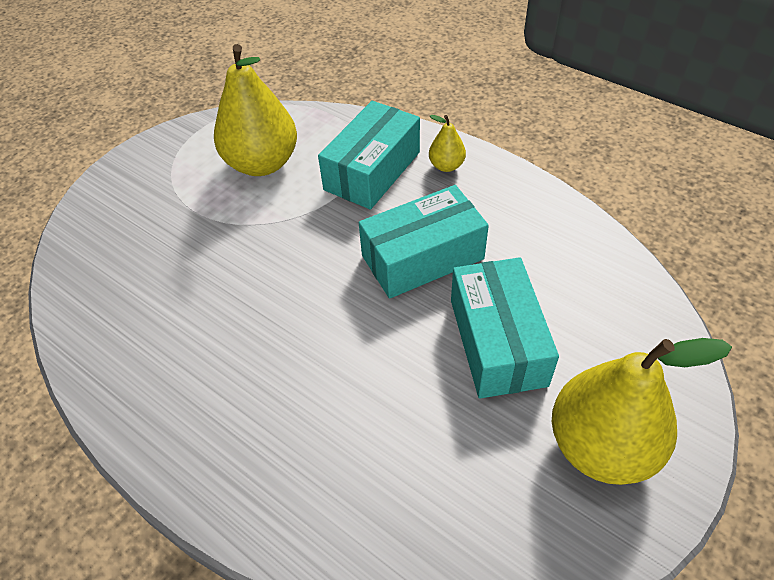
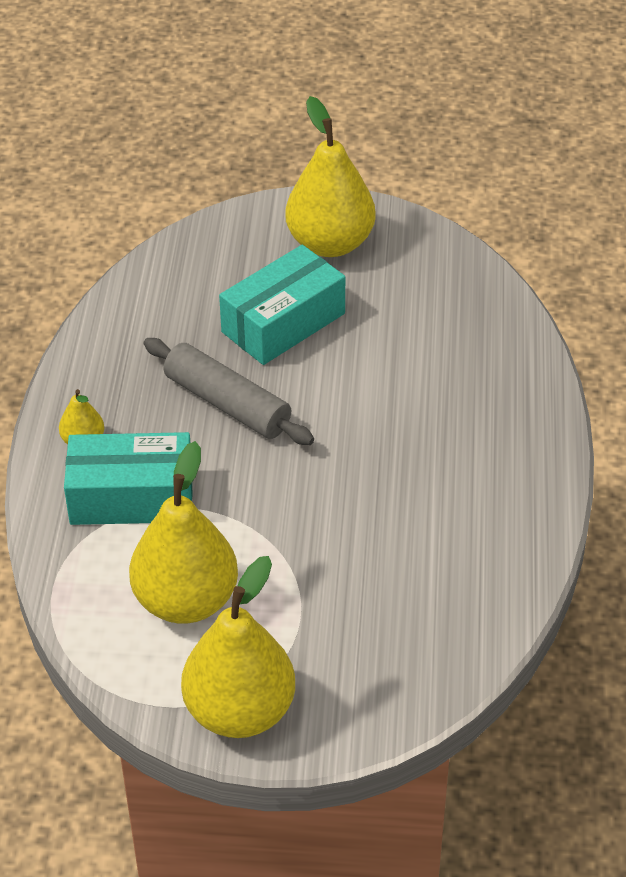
camera: 125 degrees left, 5 degrees down
(162, 155) = (240, 711): none -> yellow pear
(422, 257) = (227, 404): turquoise box -> grey rolling pin

